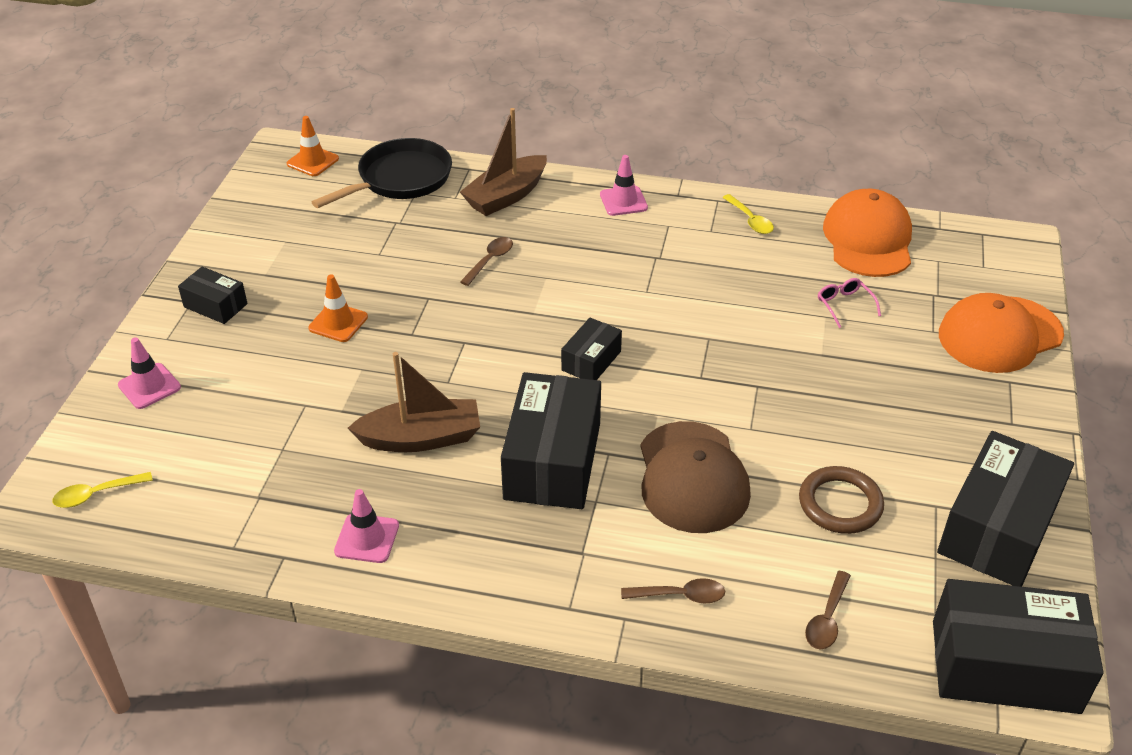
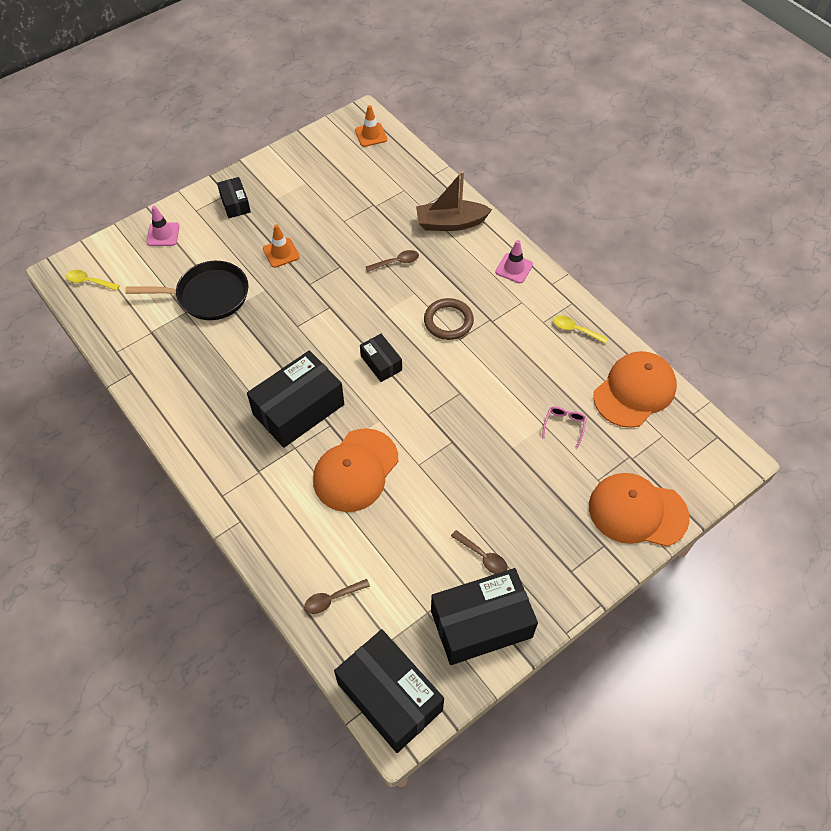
camera: 40 degrees right, 15 degrees up
(367, 538) = (173, 389): pink traffic cone -> none
(400, 179) = (404, 176): black pan -> black pan (208, 295)
(421, 438) = (251, 351): brown boat -> none
(591, 361) = (381, 363): black box -> black box turned 75 degrees clockwise
(680, 595) = (277, 530): brown spoon -> brown spoon (483, 556)
(692, 477) = (356, 470): brown cap -> orange cap
(750, 220) = (575, 330): yellow spoon -> yellow spoon turned 105 degrees clockwise
(840, 504) = (413, 543): brown ring -> brown ring (448, 321)

